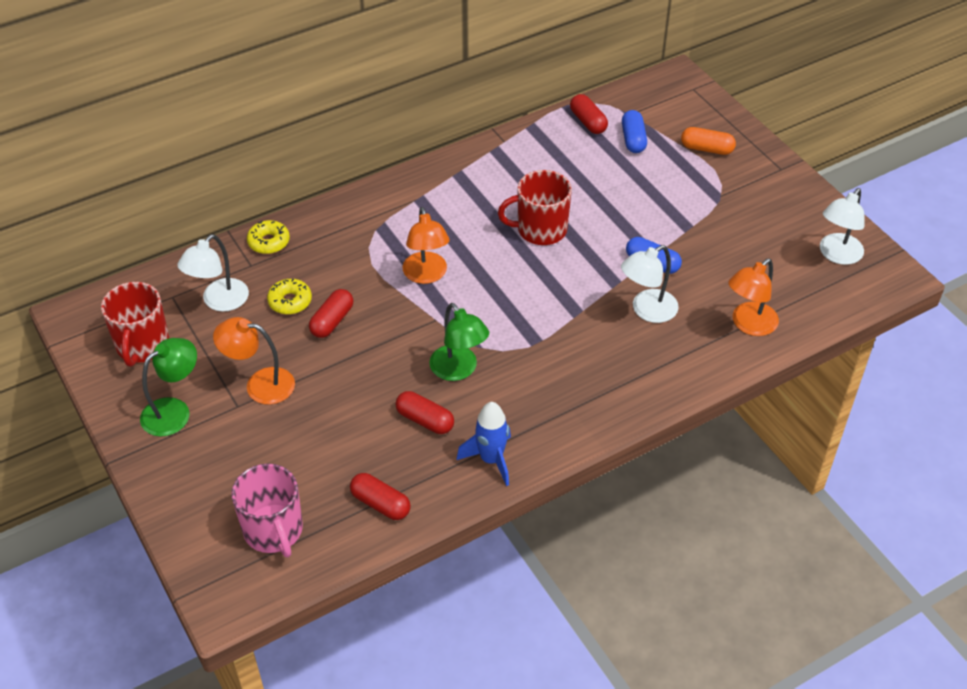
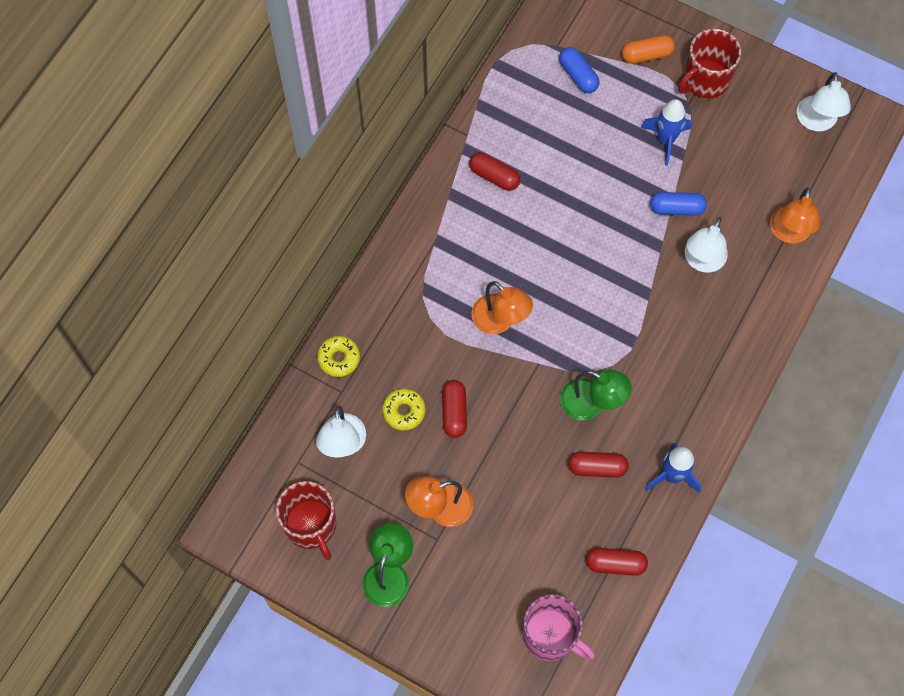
camera: 30 degrees left, 20 degrees up
(540, 230) = (563, 220): red mug -> red mug (705, 80)
(588, 122) = (526, 74): red capsule -> red capsule (494, 176)
(679, 212) = (665, 140): none -> blue rocket

